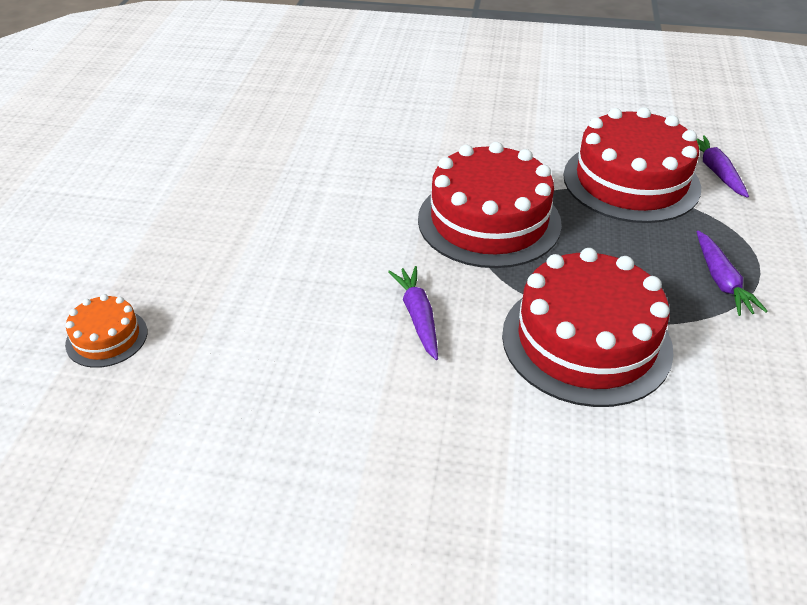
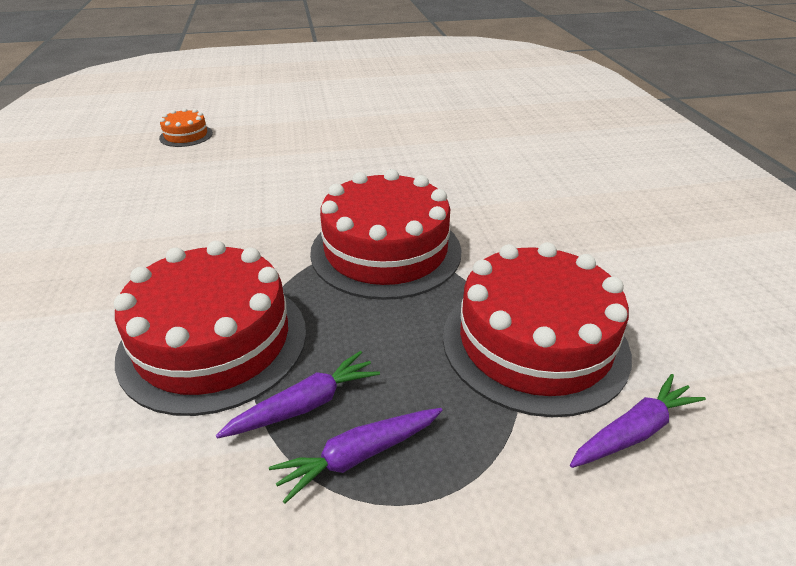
camera: 70 degrees right, 5 degrees down
(418, 316) = (230, 238): purple carrot -> purple carrot (305, 405)

